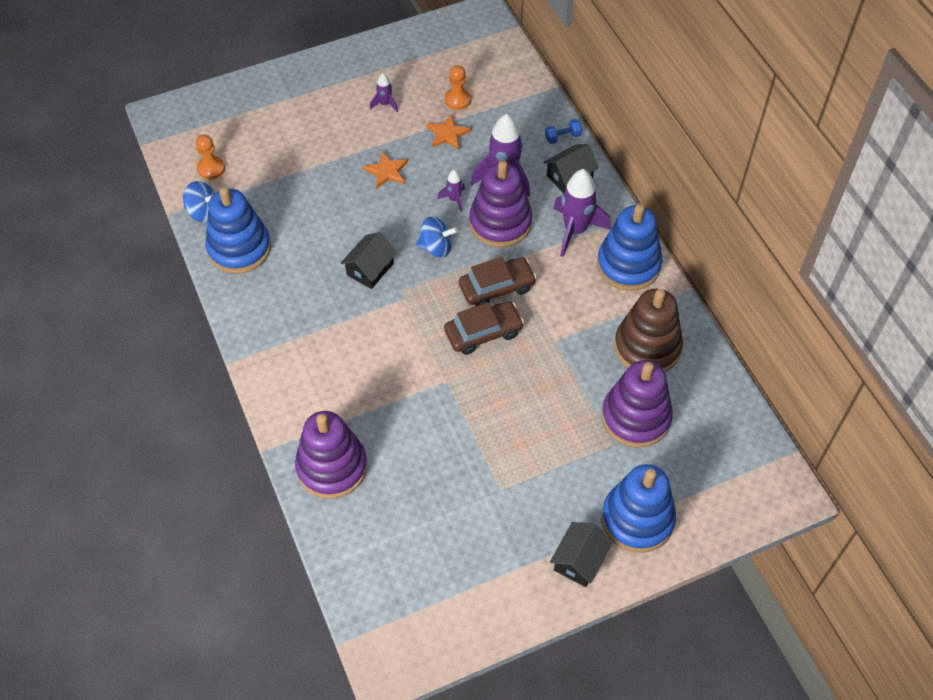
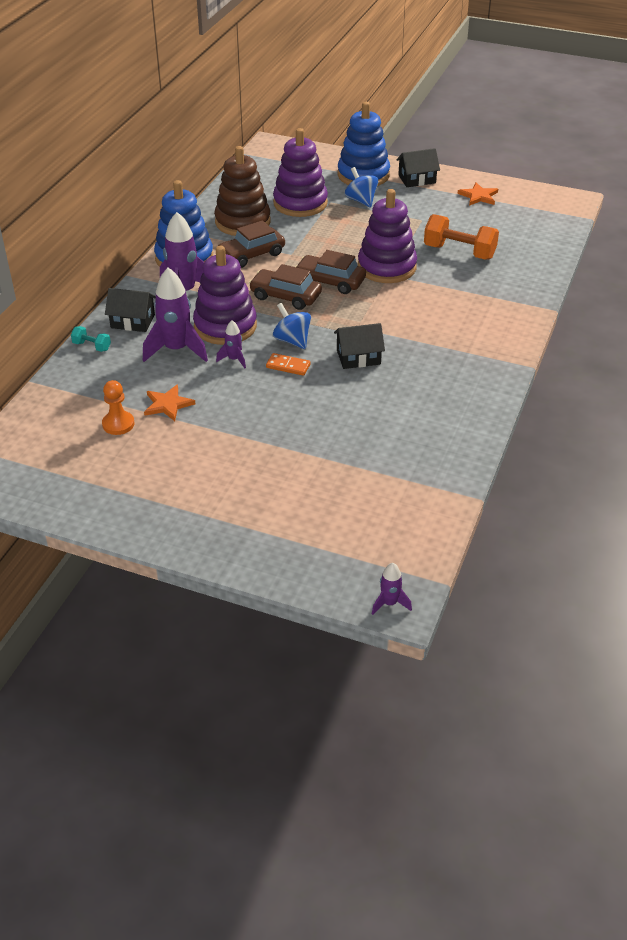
camera: 135 degrees left, 15 degrees down
(203, 212) = (448, 479): blue spinning top -> blue spinning top (361, 201)
(211, 168) = (401, 513): orange pawn -> none
(239, 248) = (445, 432): blue stacking toy -> none
(332, 467) = (515, 279): purple stacking toy -> purple stacking toy (387, 267)
(385, 104) = (179, 462): purple rocket -> purple rocket (389, 603)
(386, 171) = (255, 410): orange star -> orange star (478, 196)
(410, 222) = (288, 366): none -> orange domino
(417, 466) = (459, 252): none -> orange dumbbell
(562, 137) = (92, 346): blue dumbbell -> turquoise dumbbell
(584, 312) = (251, 255): none -> brown car

